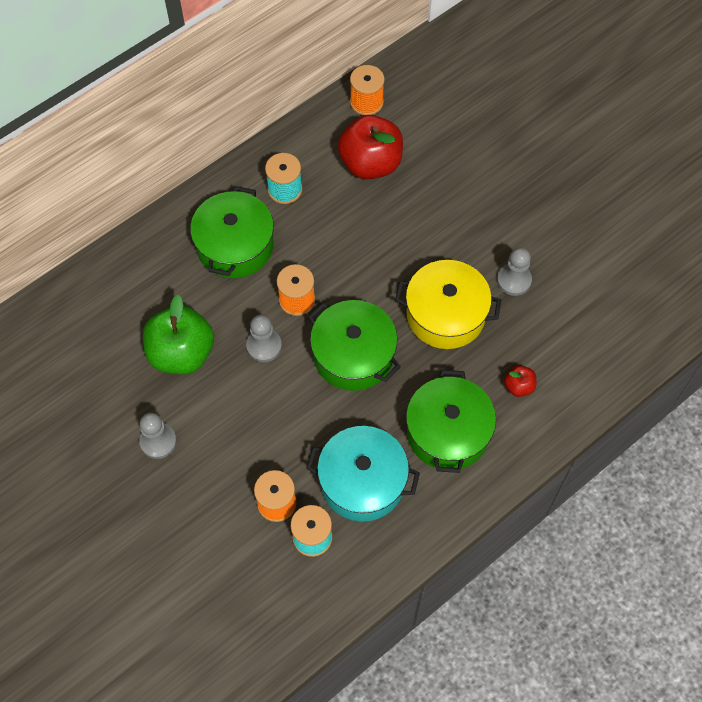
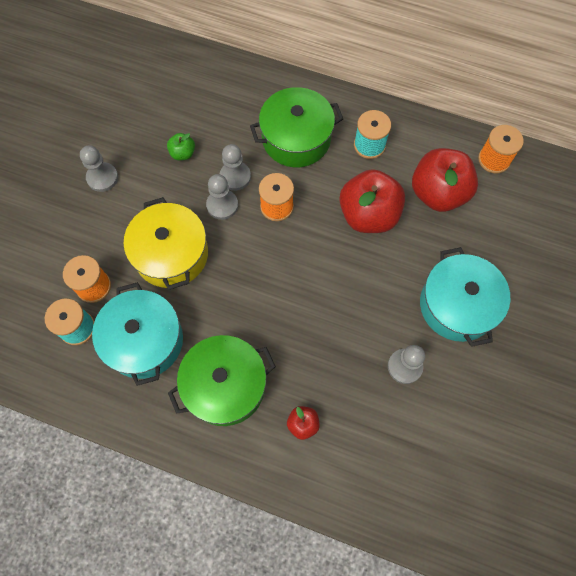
camera: 60 degrees right, 5 degrees up
(181, 353) = (183, 153): green apple -> green apple, size x0.45
(240, 319) = (235, 177): none -> grey pawn
(353, 355) = (253, 274): green pot -> none
(355, 229) = (368, 215): none -> red apple
(445, 314) = (334, 326): yellow pot -> yellow pot (171, 254)
(484, 210) = (457, 305): none -> turquoise pot

